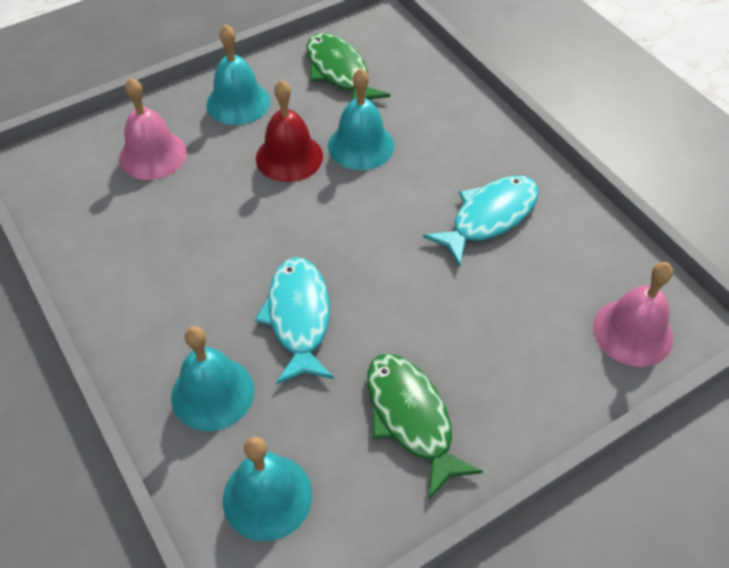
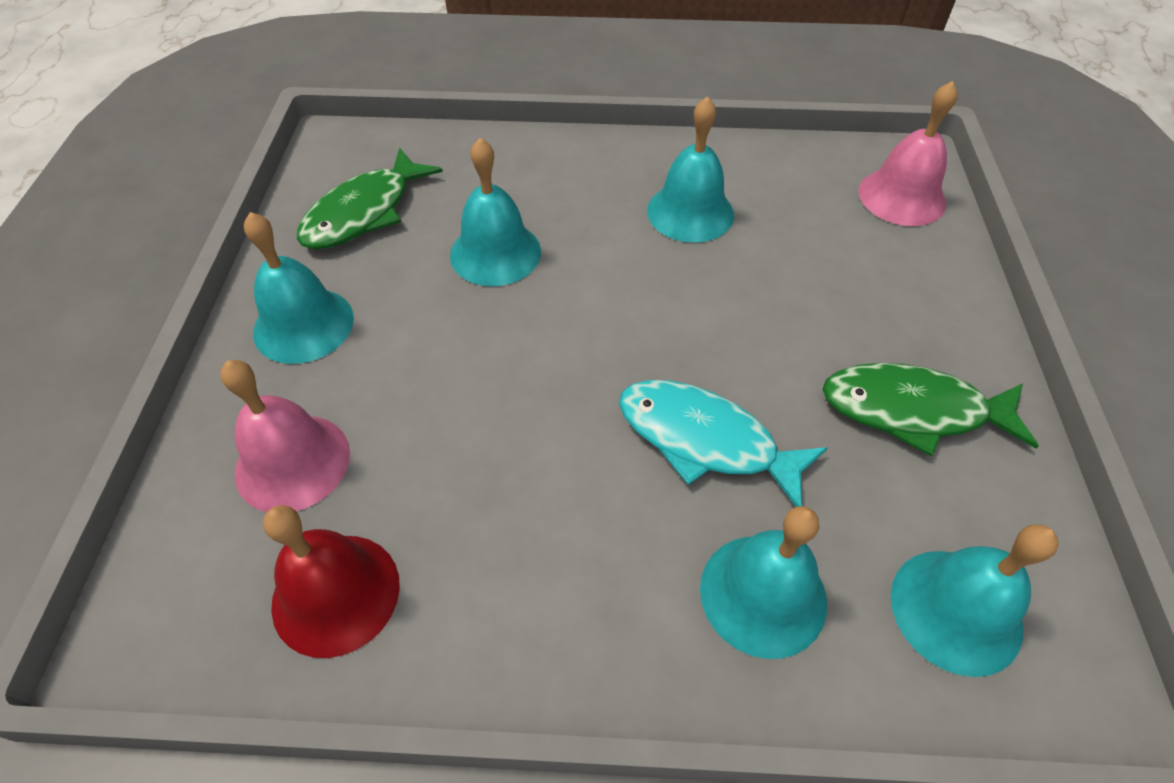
camera: 55 degrees left, 0 degrees up
(289, 157) = (447, 322): red bell -> red bell (336, 593)
(339, 72) = (364, 212): green fish -> green fish turned 60 degrees counterclockwise
(489, 218) = (690, 212): turquoise fish -> turquoise bell

